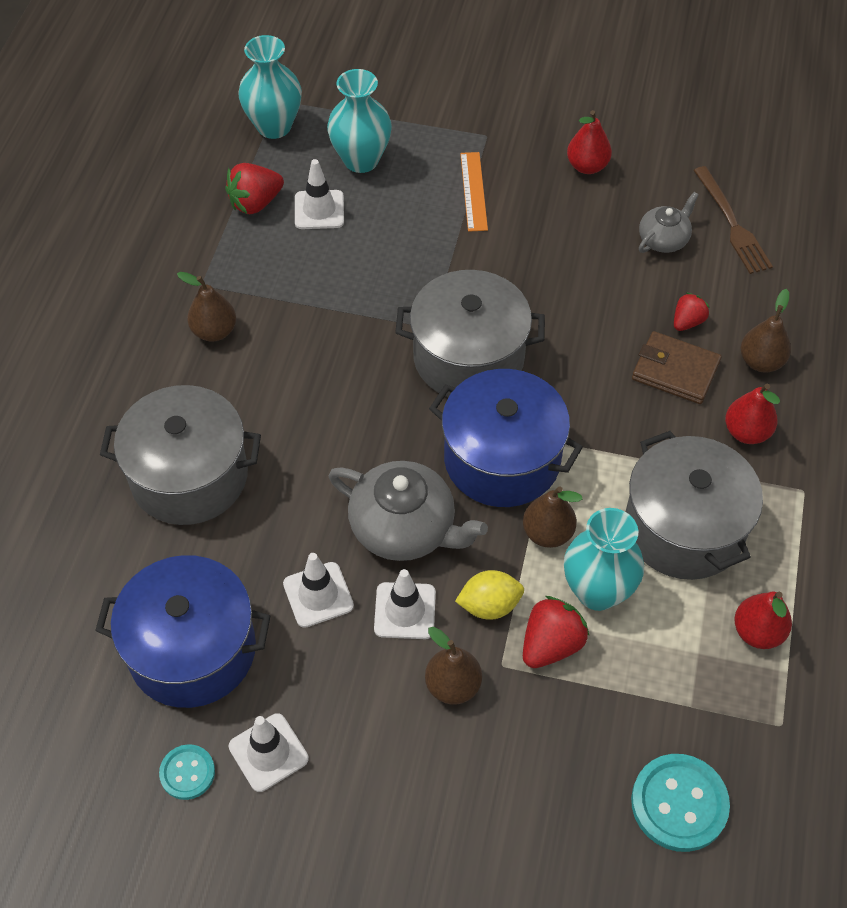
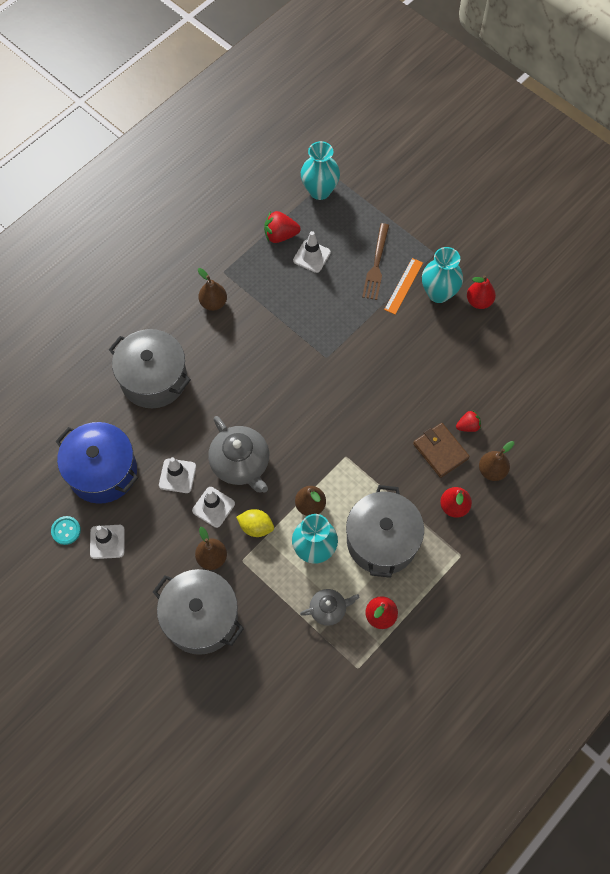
camera: 30 degrees right, 10 degrees up
(361, 160) = (354, 235): turquoise vase -> turquoise vase (438, 293)
(468, 357) = (334, 386): grey pot -> grey pot (201, 618)
(502, 459) = (314, 452): blue pot -> none
(551, 644) = (272, 564): red strawberry -> none
(664, 239) = (490, 369): grey teapot -> grey teapot (328, 609)
(679, 803) = (280, 676): turquoise button -> none
(732, 224) = (537, 379): brown fork -> brown fork (376, 264)

